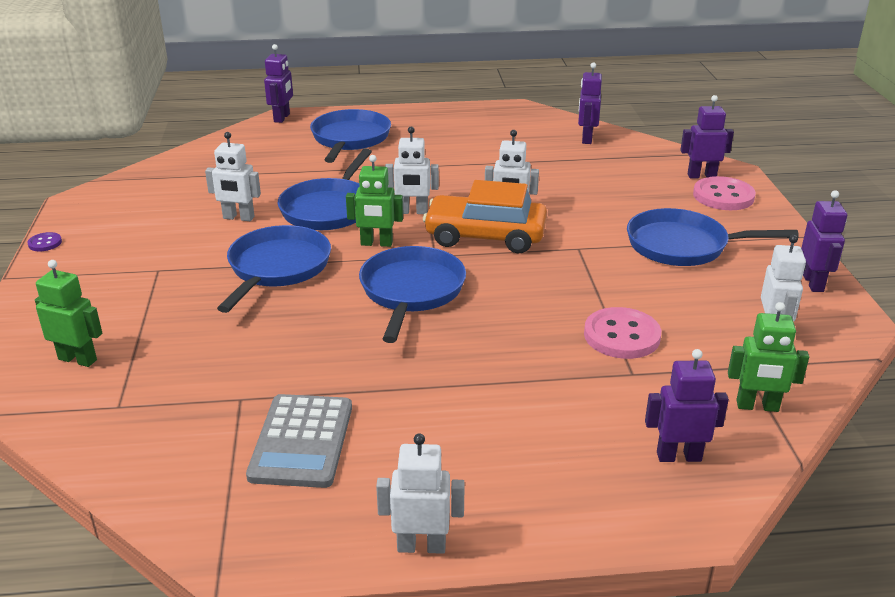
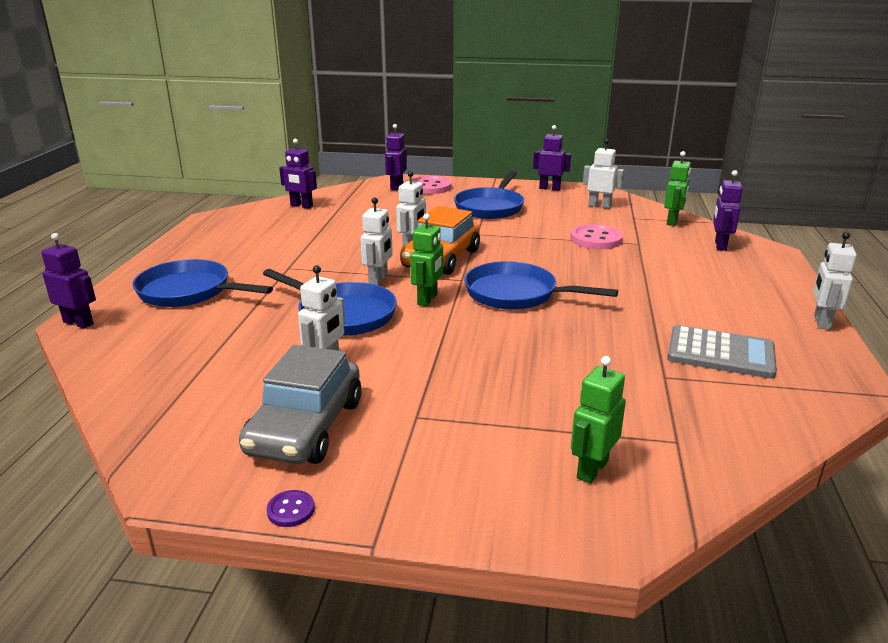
camera: 75 degrees left, 5 degrees down
(142, 229) = (305, 427): none -> grey car
(277, 268) = (449, 347): blue pan -> none

